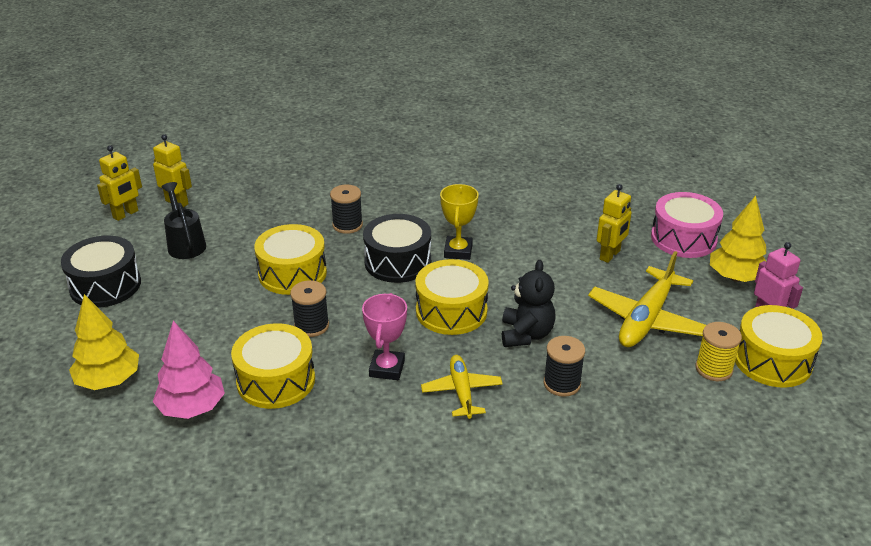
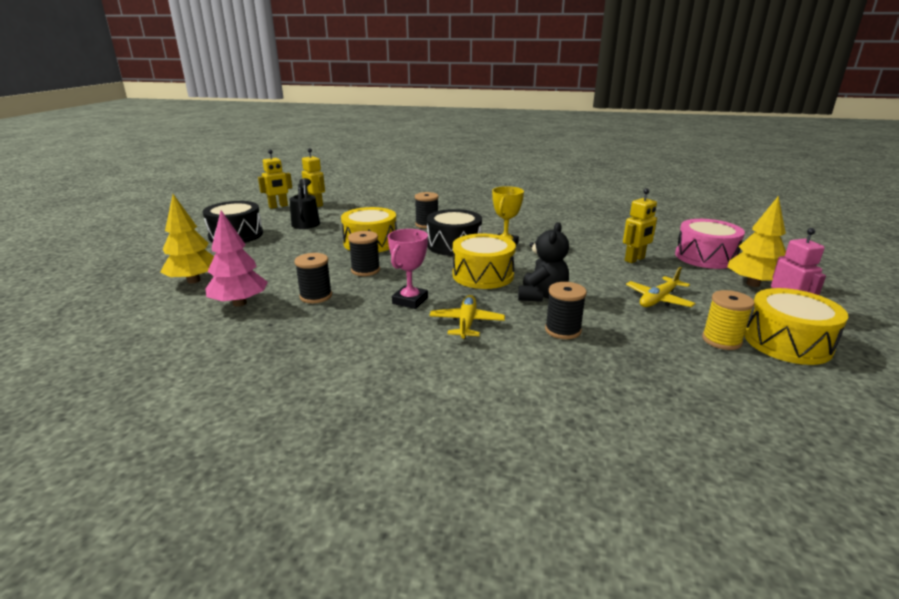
camera: 15 degrees right, 10 degrees down
(276, 380) = (316, 296): yellow drum -> black spool
(646, 319) = (658, 299): yellow plane -> yellow plane, size x0.61

